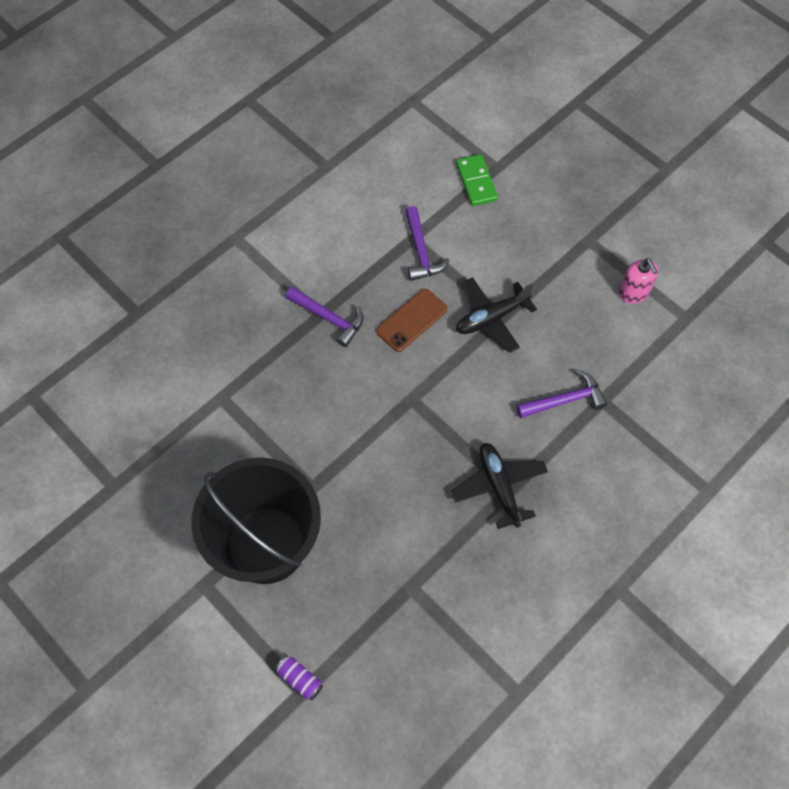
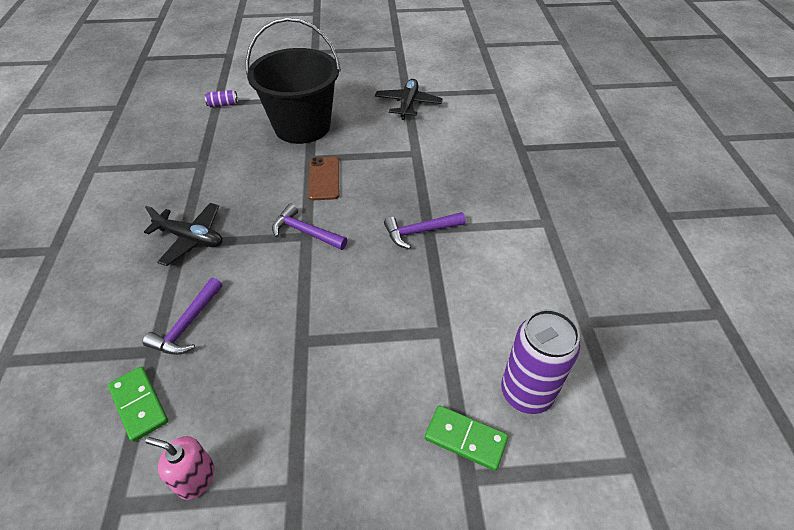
camera: 130 degrees right, 15 degrees down
(412, 320) = (366, 277): brown phone -> brown phone (324, 178)
(416, 169) = (526, 393): none -> purple can
(421, 251) = (425, 328): purple hammer -> purple hammer (305, 232)
(491, 318) = (309, 331): black plane -> black plane (408, 104)
(636, 367) = (139, 404): none -> green domino

